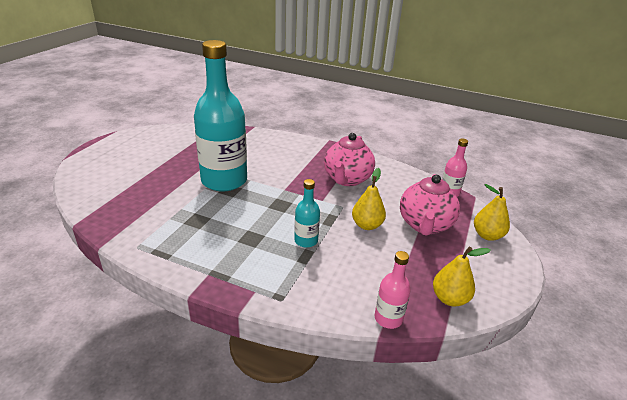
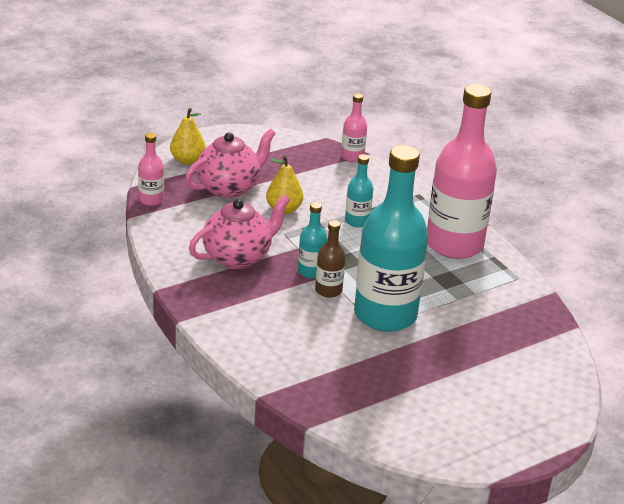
camera: 145 degrees left, 0 degrees up
(210, 255) = (454, 244): none -> pink bottle
(272, 181) = (328, 290): none -> brown bottle
(295, 188) = (311, 271): none -> turquoise bottle
(449, 298) = (292, 147): yellow pear -> none

